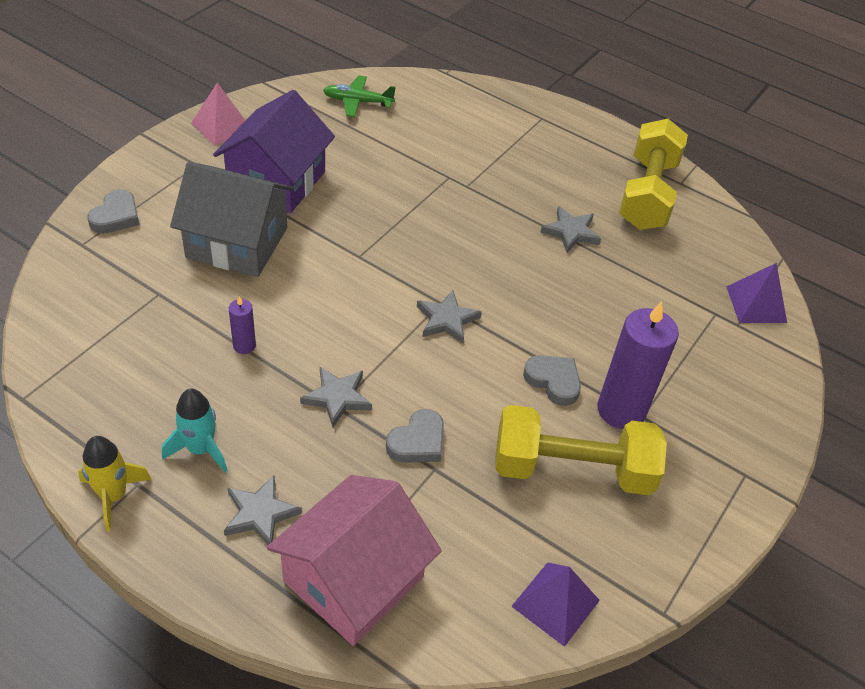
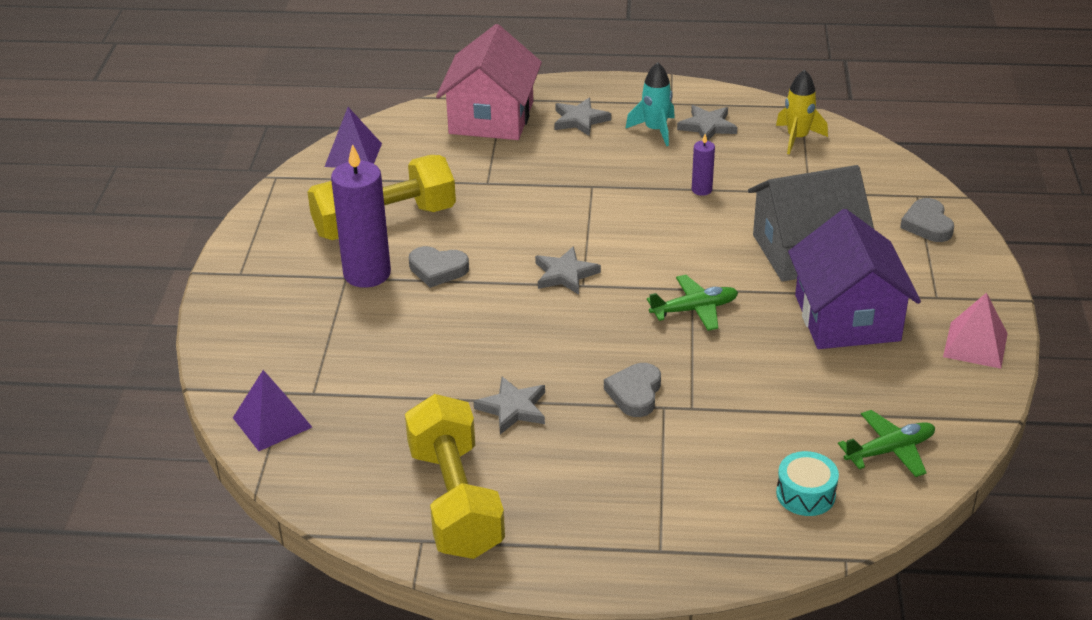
camera: 155 degrees right, 10 degrees down
(113, 496) = (677, 93): yellow rocket -> yellow rocket (797, 138)
(337, 397) = (597, 190): grey star -> grey star (707, 126)
(375, 239) = (694, 309): none -> green plane
(418, 442) = (513, 191): grey heart -> grey heart (635, 393)
(432, 105) = (805, 494): none -> turquoise drum

